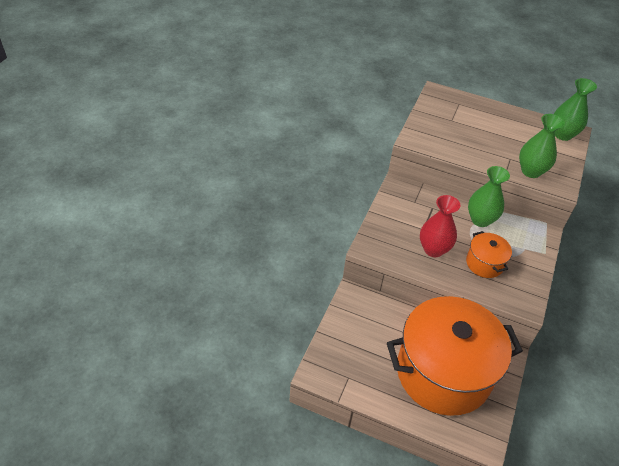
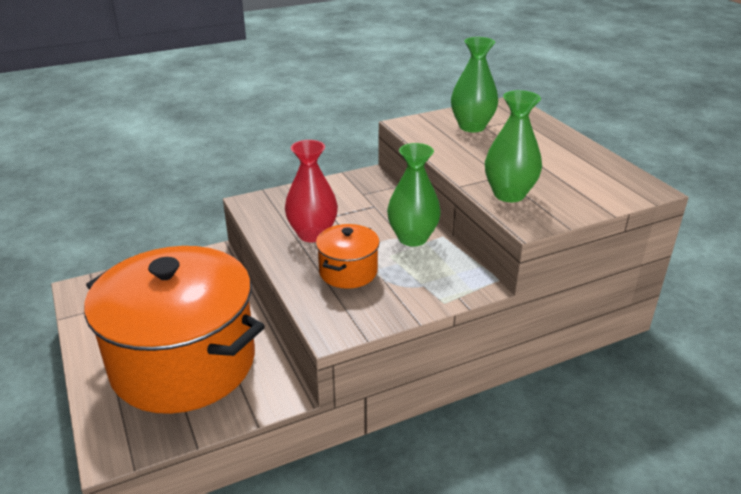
camera: 45 degrees right, 15 degrees down
(562, 134) = (623, 185): green vase -> green vase (472, 127)

